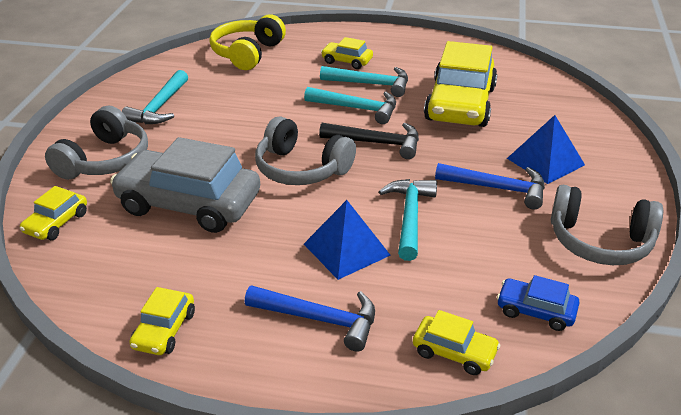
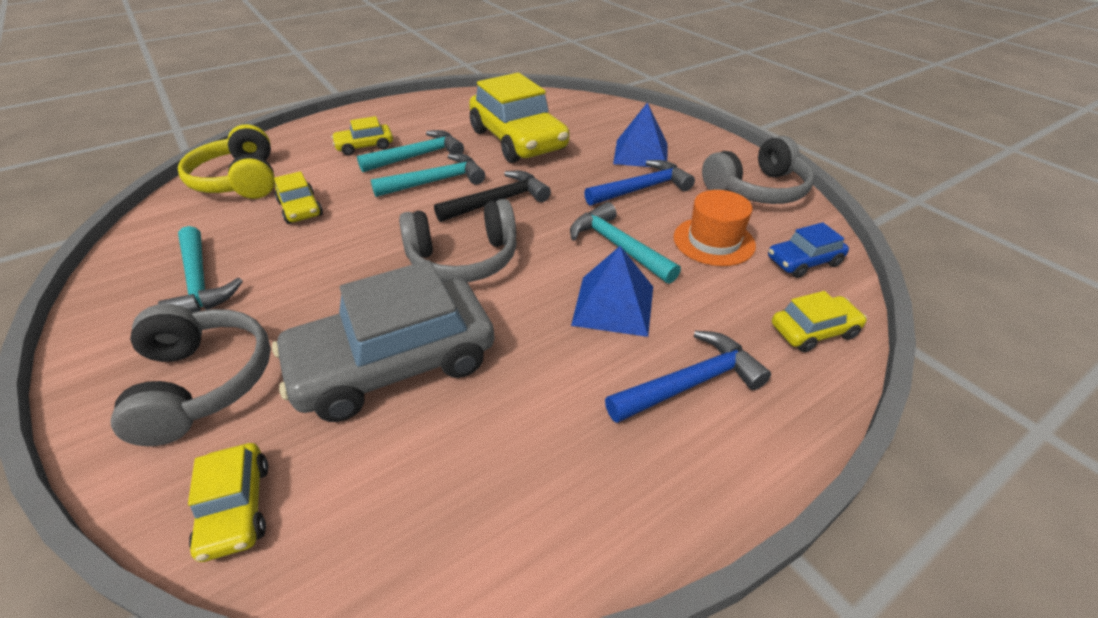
camera: 45 degrees left, 5 degrees up
(164, 330) = (575, 522): yellow car -> yellow car (300, 209)
(487, 255) = (713, 241): none -> orange hat

